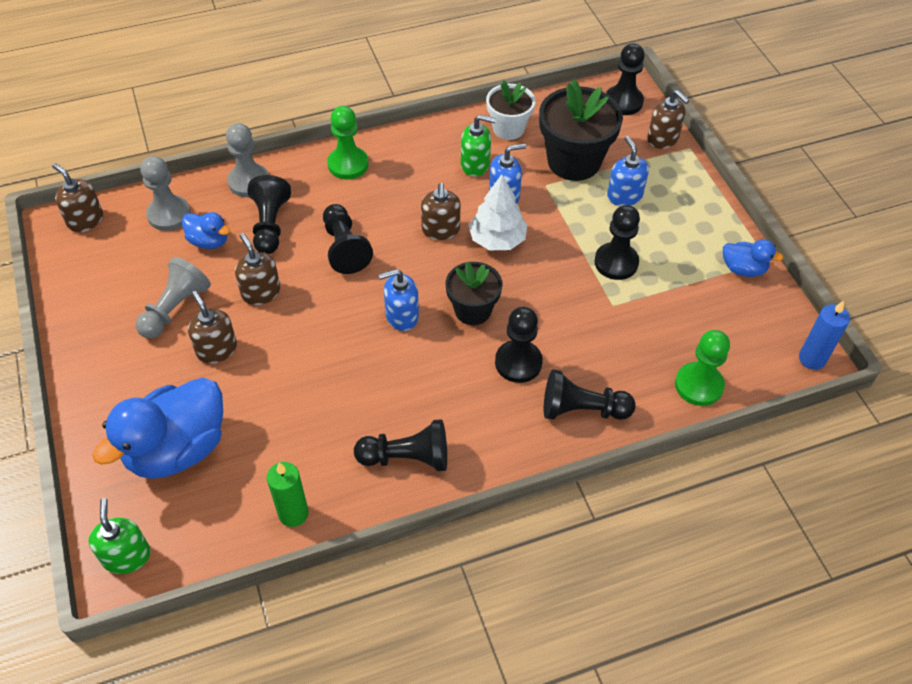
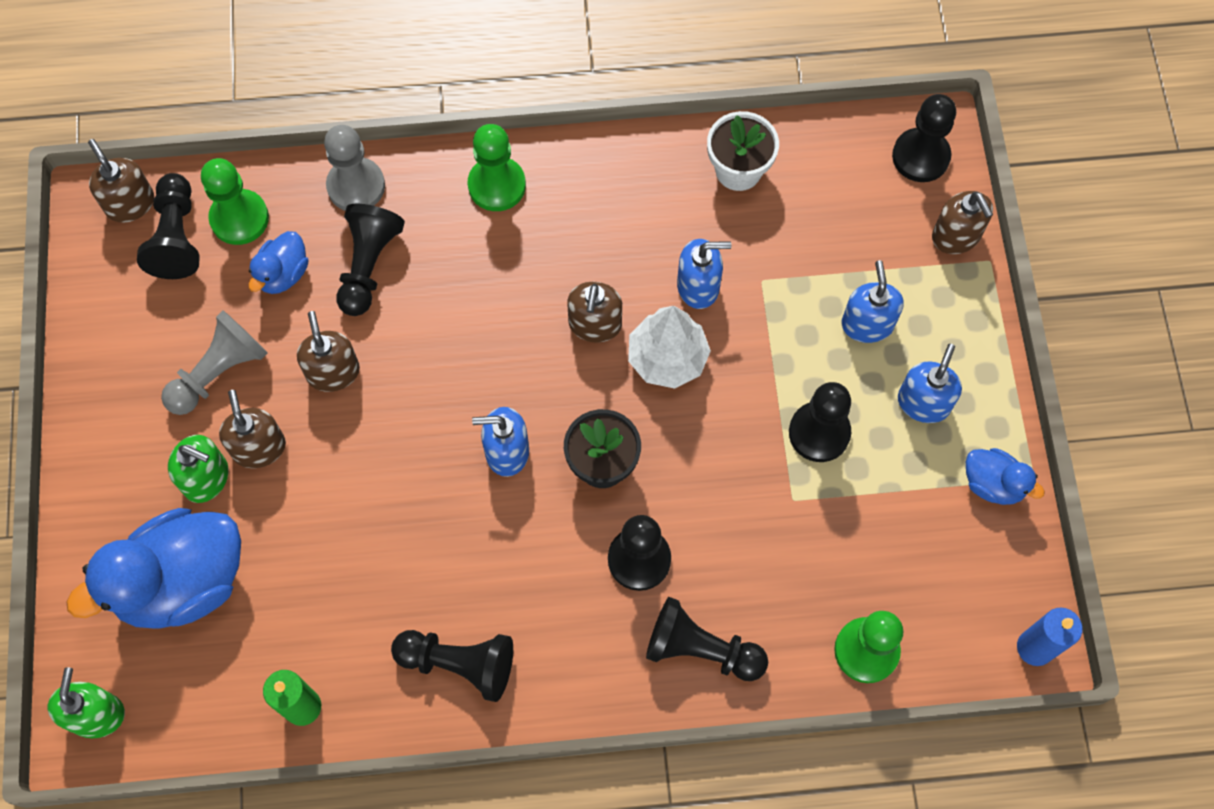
camera: 15 degrees right, 15 degrees up
(169, 214) = (239, 218): grey pawn -> green pawn
(209, 241) = (283, 274): blue duck -> blue duck turned 75 degrees clockwise
(344, 248) = (458, 325): black pawn -> black pawn (177, 237)
(475, 165) = (673, 224): green soap dispenser -> green soap dispenser (206, 478)
(574, 161) = (814, 248): black flower pot -> none
(678, 232) = (923, 402): none -> blue soap dispenser

